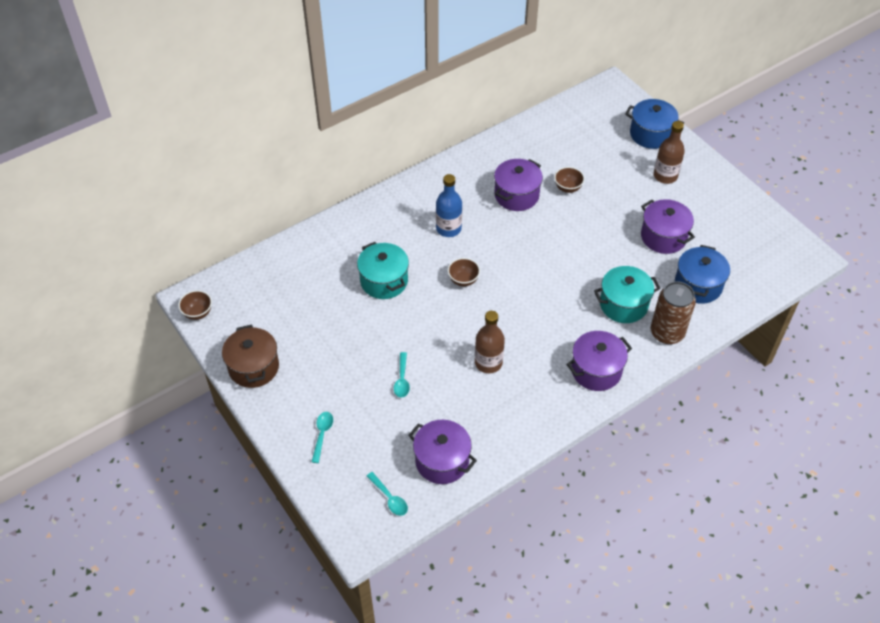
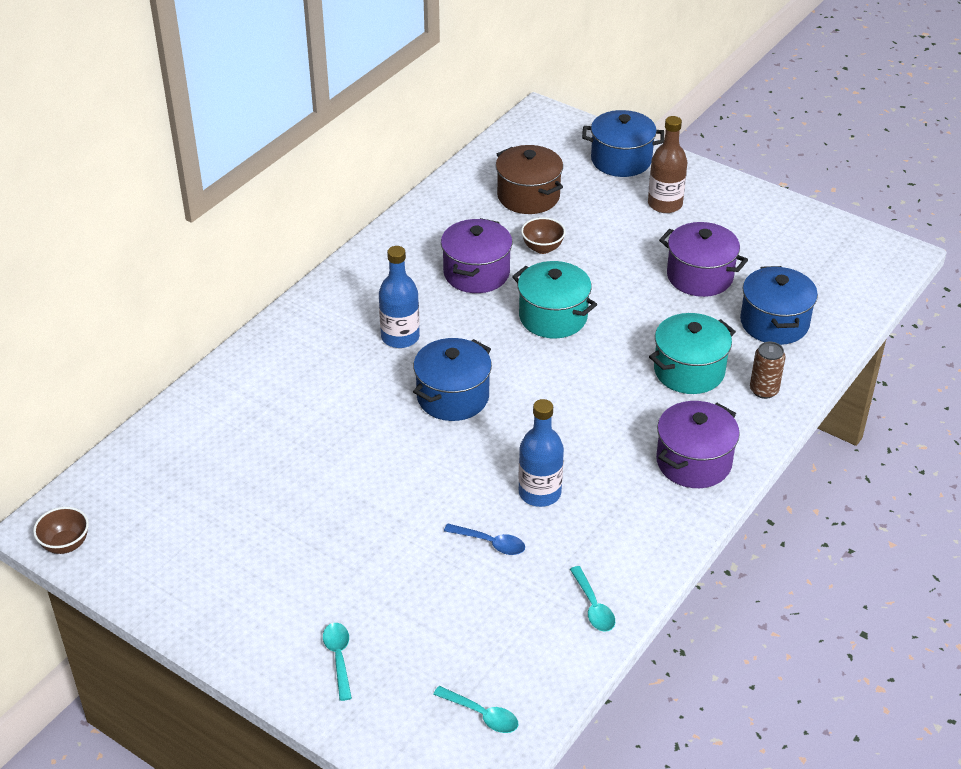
camera: 20 degrees left, 10 degrees down
(253, 367) = (189, 595): brown pot -> brown pot (528, 196)
(384, 281) = (337, 427): turquoise pot -> turquoise pot (553, 317)
(402, 379) = (425, 549): turquoise spoon -> turquoise spoon (593, 606)
(442, 461) = (535, 641): purple pot -> none
(443, 387) = (490, 543): none -> blue spoon
(463, 280) = (453, 397): brown bowl -> blue pot
(488, 363) = (539, 493): brown bottle -> blue bottle
(667, 333) = (764, 390): brown can -> brown can, size x0.58

